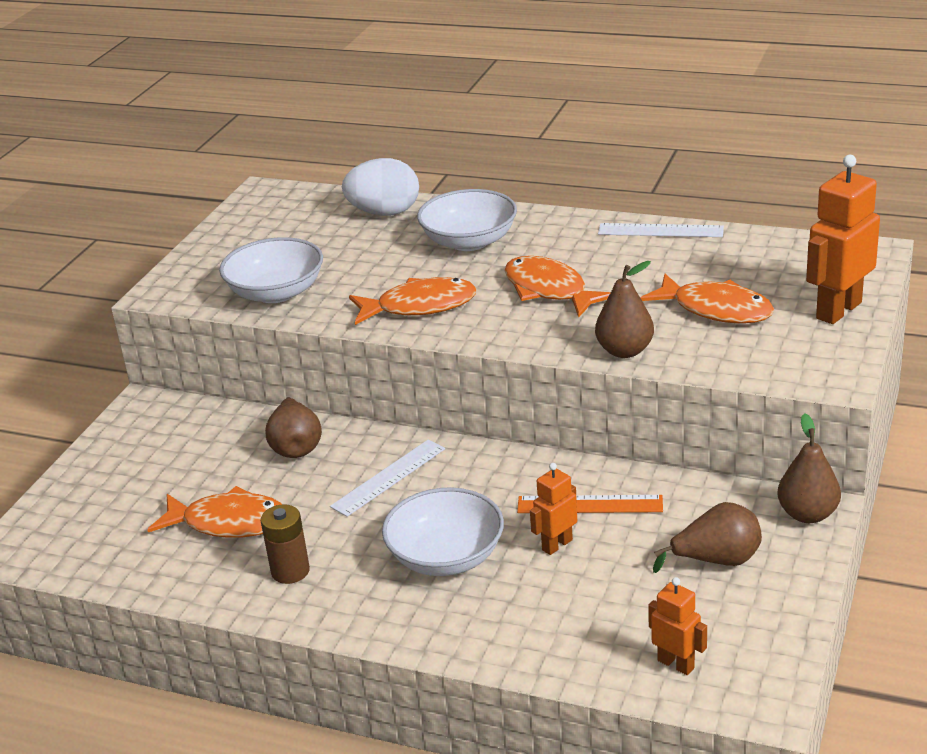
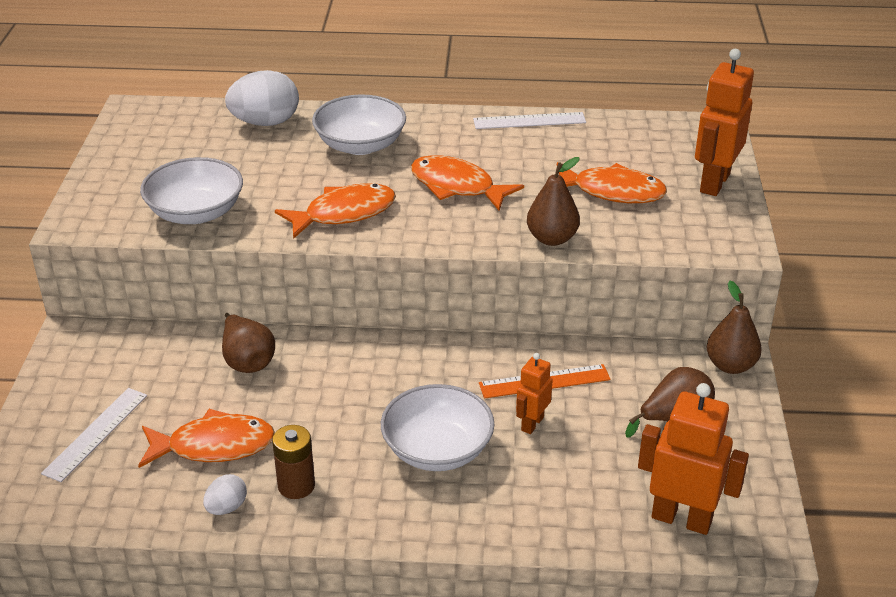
camera: 20 degrees left, 5 degrees up
(215, 582) = (226, 507): none -> white egg
(388, 477) = (350, 379): white ruler -> white ruler (96, 433)
(676, 664) = (681, 519): orange robot -> orange robot, size x1.80

